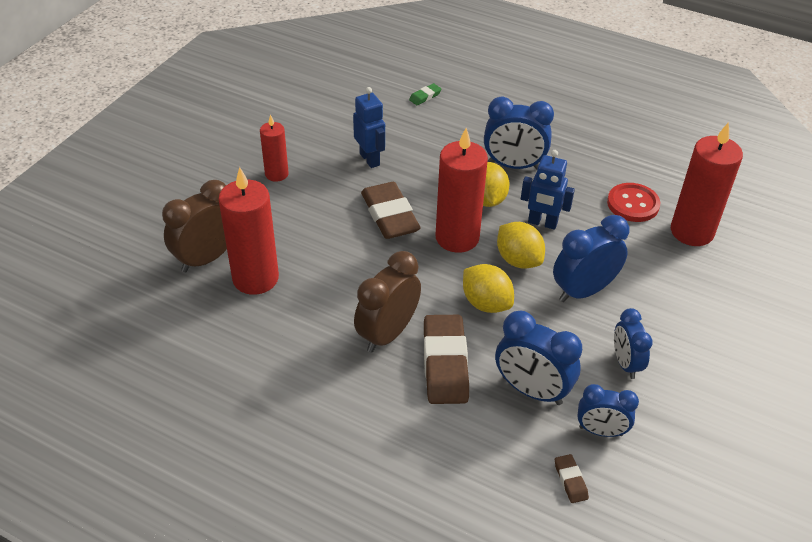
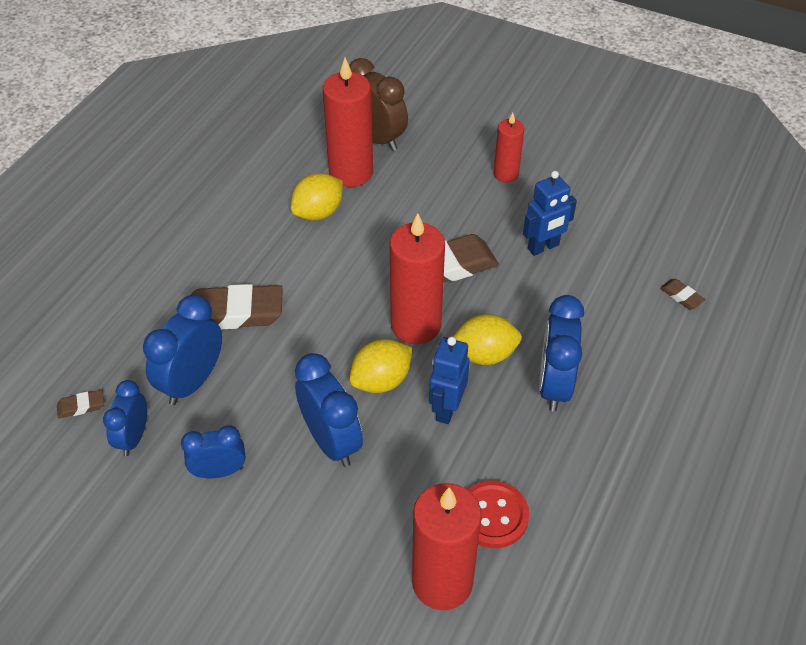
camera: 90 degrees right, 5 degrees up
(387, 334) = (275, 269): brown clock -> none
(425, 96) = (681, 296): green eraser -> brown eraser
(486, 303) = (314, 348): yellow lemon -> yellow lemon (318, 213)

